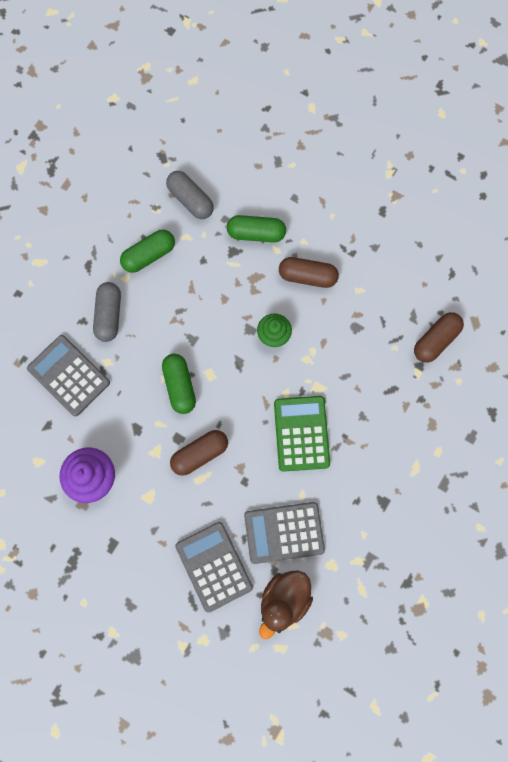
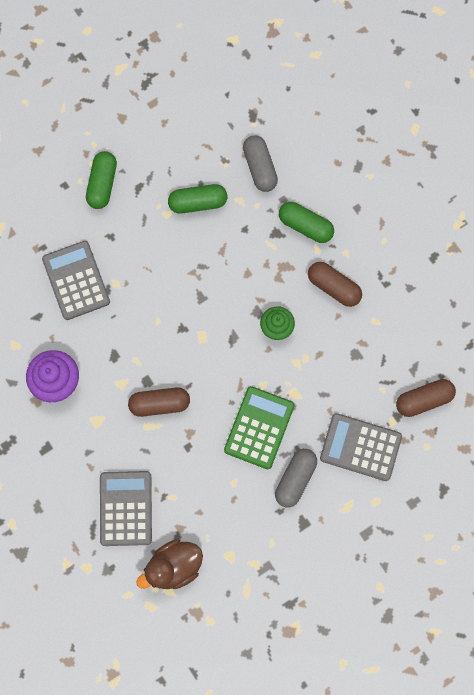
camera: 25 degrees right, 0 degrees up
(109, 315) = (136, 242): grey capsule -> grey capsule (295, 479)
(179, 386) = (170, 335): green capsule -> green capsule (102, 184)
(284, 532) = (201, 508): grey calculator -> grey calculator (360, 447)

